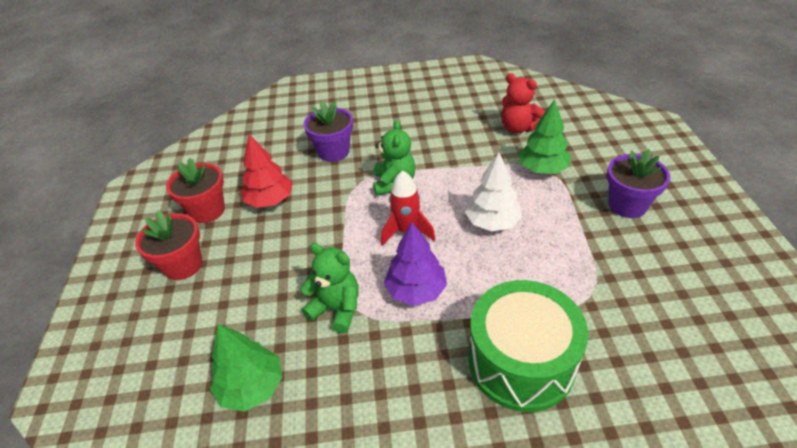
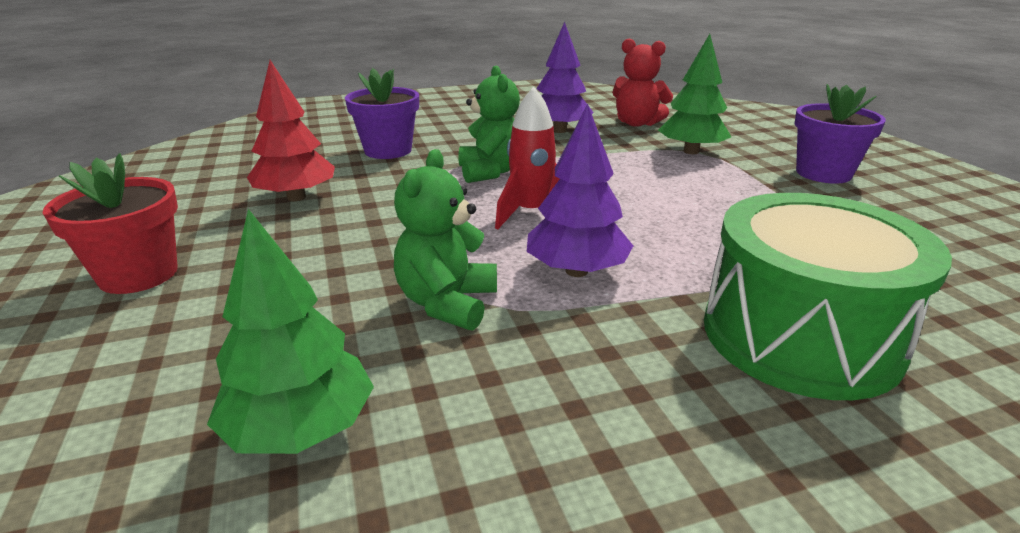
camera: 15 degrees left, 15 degrees down
(207, 210) = (185, 213): red flower pot -> none
(337, 309) = (447, 303): green teddy bear -> green teddy bear turned 90 degrees counterclockwise
(457, 134) = (559, 130): none -> purple tree
(492, 222) = (654, 197): white tree -> none

